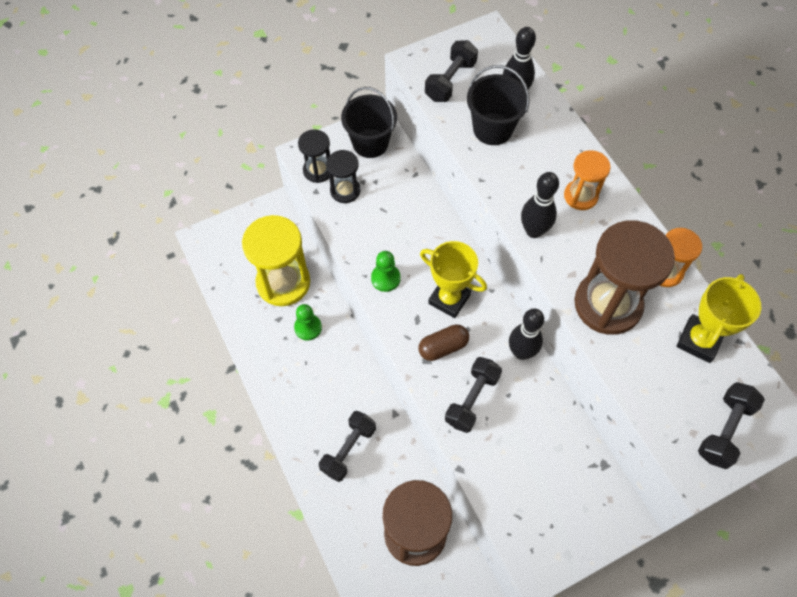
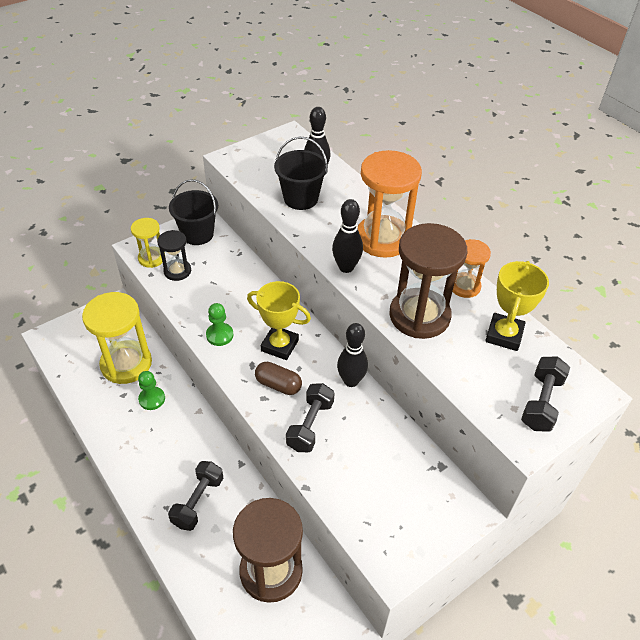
camera: 10 degrees left, 15 degrees down
(318, 170) = (151, 258): black hourglass -> yellow hourglass
(443, 347) = (278, 385): brown capsule -> brown capsule turned 60 degrees clockwise
(450, 81) = (260, 169): black dumbbell -> none
(580, 196) = (383, 239): orange hourglass -> orange hourglass, size x1.85

